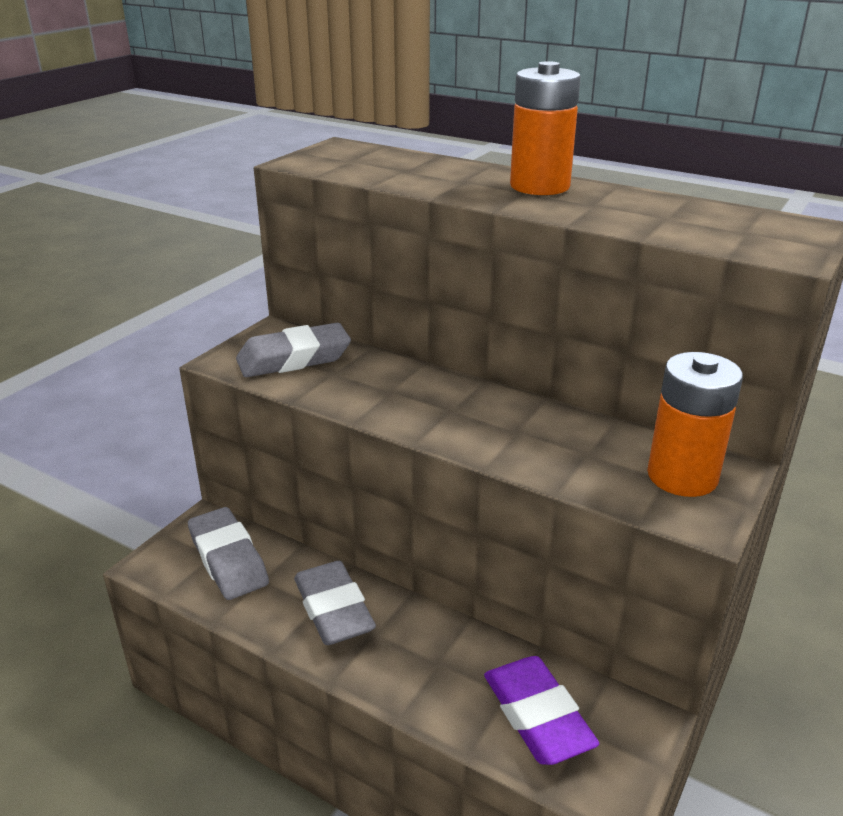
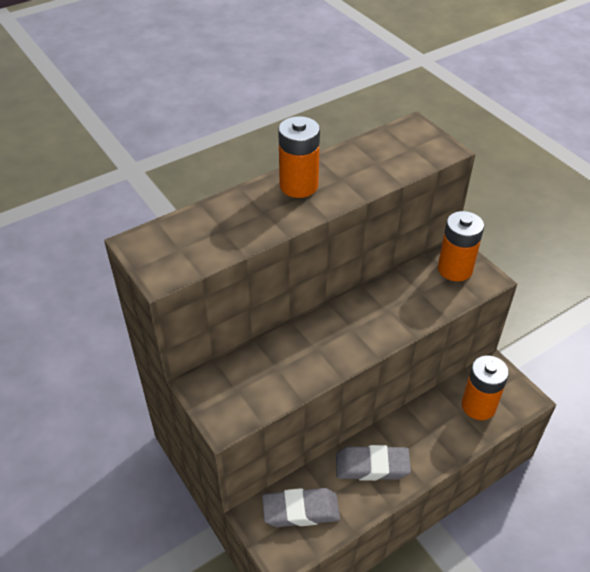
camera: 65 degrees left, 15 degrees up
(294, 359) = (247, 384): grey eraser -> none
(537, 716) = (478, 406): purple eraser -> orange battery

